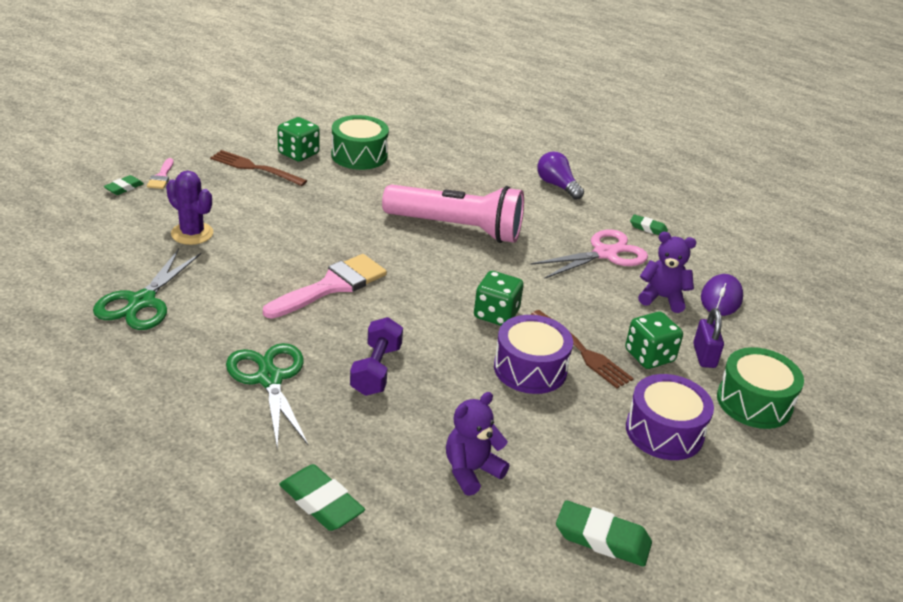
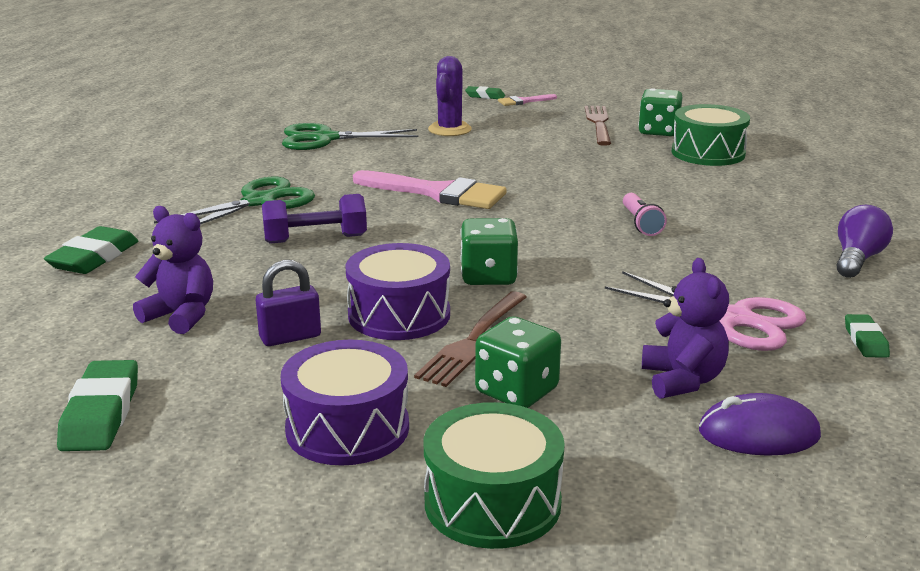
camera: 70 degrees right, 10 degrees down
(457, 228) = (640, 224): pink flashlight -> pink flashlight, size x0.40
(704, 356) = (570, 438): purple padlock -> purple padlock (290, 337)

